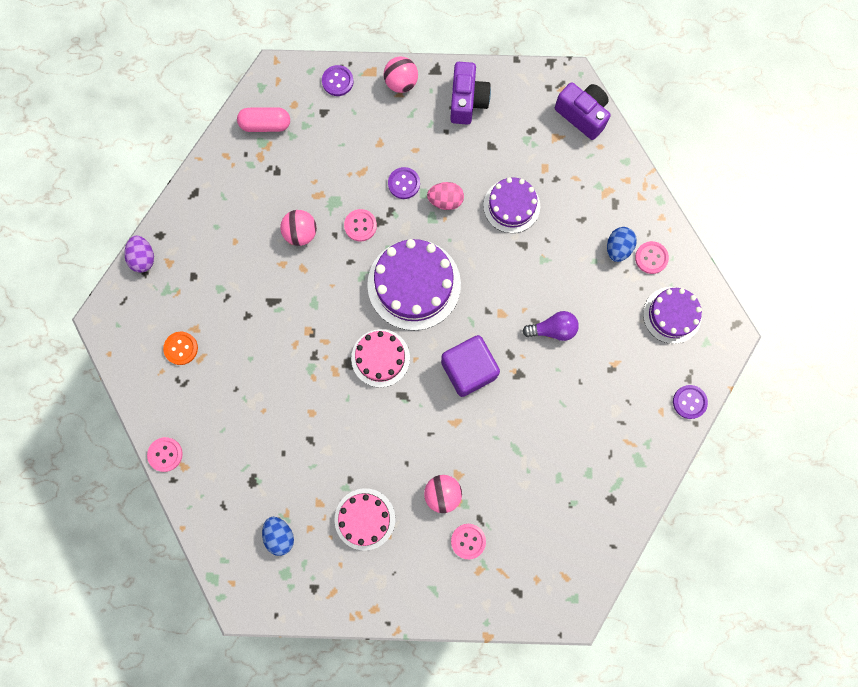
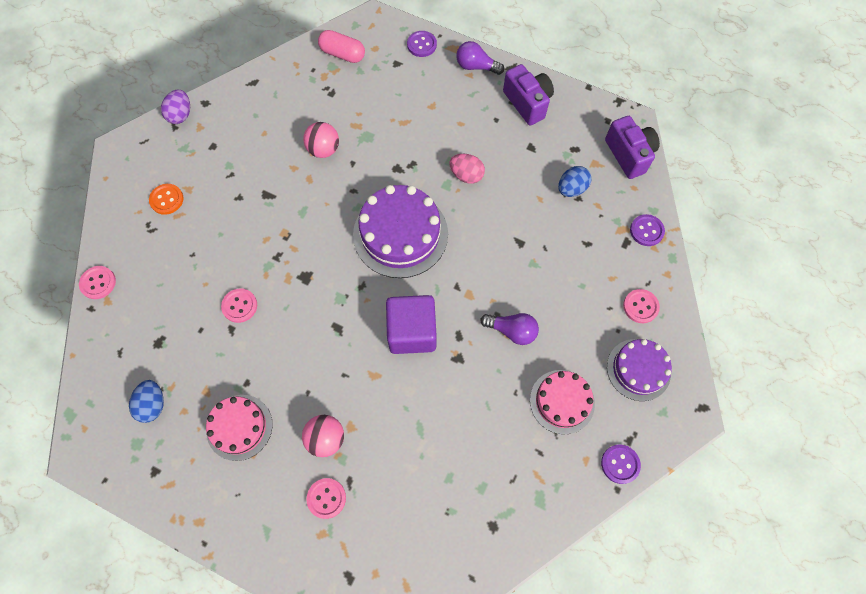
camera: 25 degrees right, 10 degrees down
(360, 225) = (379, 165): pink button -> pink button (239, 306)
(380, 358) = (335, 285): pink cake -> pink cake (562, 401)
(401, 83) = (476, 66): pink ball -> purple light bulb
(404, 183) = (436, 146): purple button -> purple button (646, 231)
(467, 101) = (527, 103): purple camera -> purple camera turned 60 degrees counterclockwise
(511, 206) = (525, 204): purple cake -> none
(618, 248) = (611, 284): blue egg -> blue egg (571, 189)

